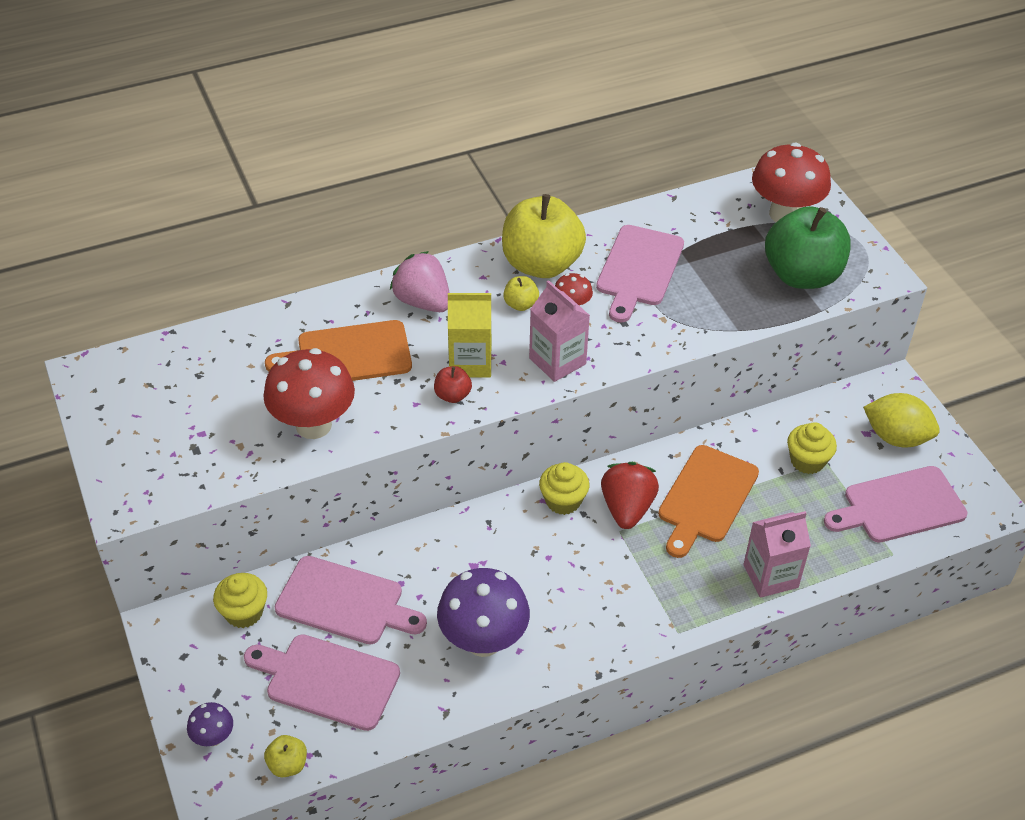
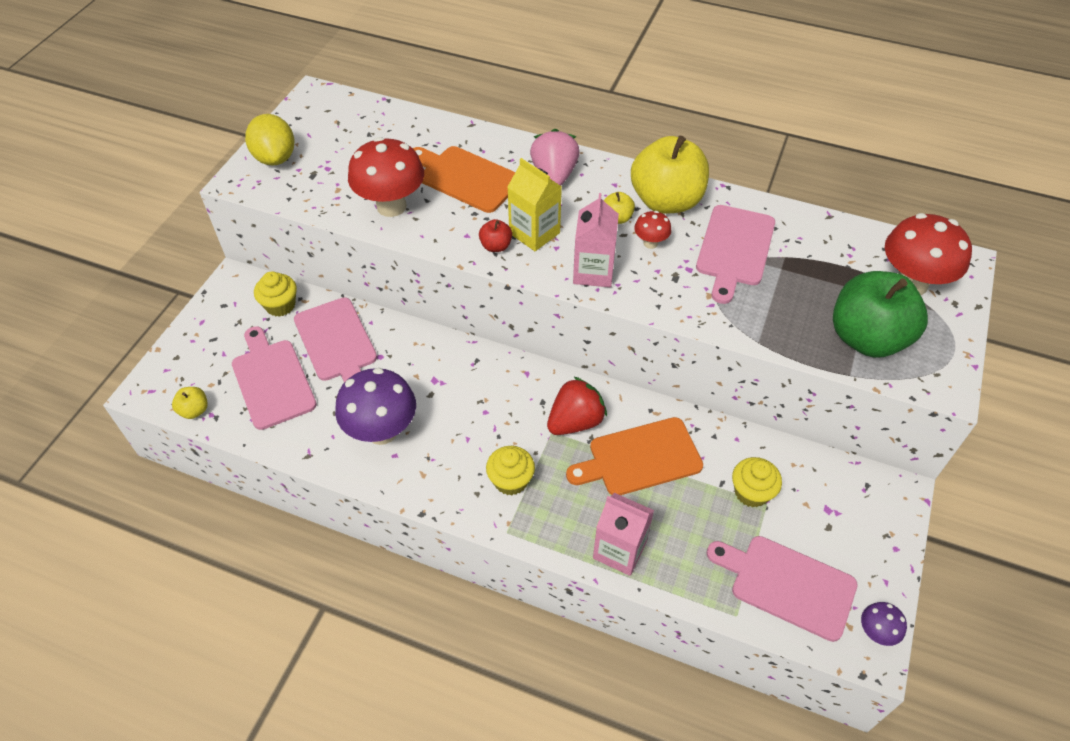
camera: 45 degrees right, 5 degrees up
(213, 738) = (181, 362): purple mushroom -> purple mushroom (876, 632)
(563, 501) = (539, 383): yellow cupcake -> yellow cupcake (511, 480)
(638, 269) = (734, 249): pink cutting board -> pink cutting board turned 45 degrees counterclockwise
(896, 437) = (850, 532): yellow lemon -> yellow lemon (275, 158)

